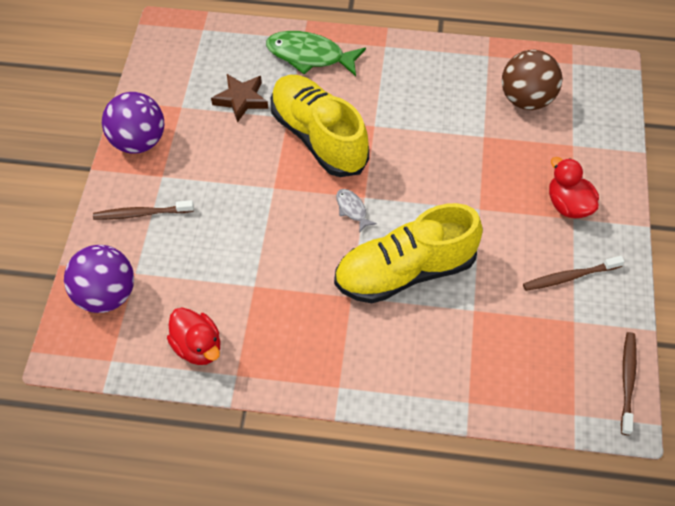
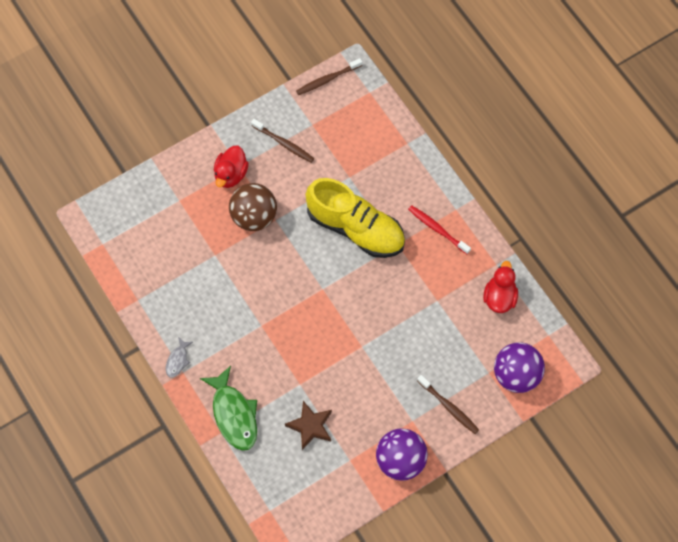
camera: 130 degrees left, 10 degrees up
(318, 137) = (300, 351): yellow shoe -> none
(332, 349) = (437, 229): none -> red toothbrush
(352, 209) = (338, 288): grey fish -> grey fish (177, 360)
(526, 99) = (160, 250): brown ball -> brown ball (254, 216)

